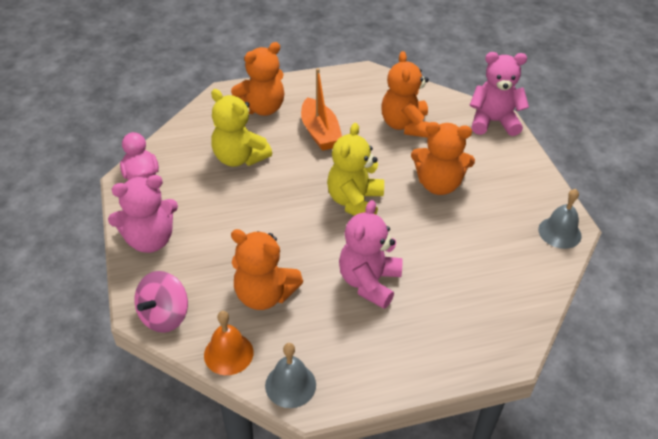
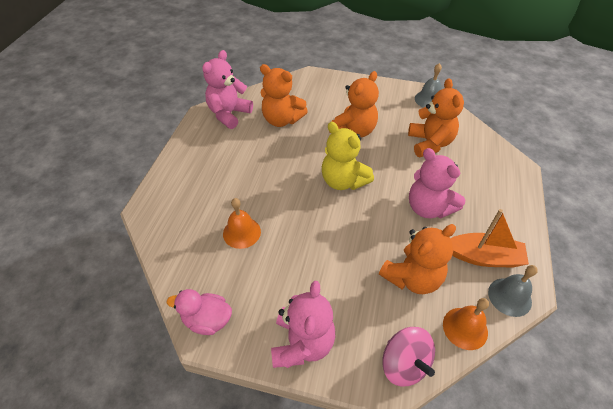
camera: 60 degrees left, 5 degrees up
(239, 158) = (241, 232): yellow teddy bear -> orange bell
(262, 108) = (190, 192): orange teddy bear -> orange teddy bear (430, 143)
(320, 133) = (252, 168): orange boat -> orange boat (483, 257)
(493, 122) = (312, 79): pink teddy bear -> pink teddy bear (229, 114)

